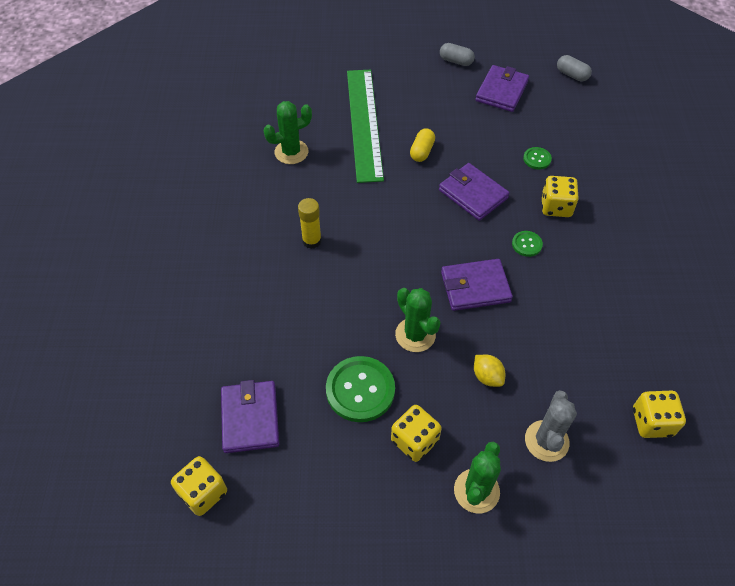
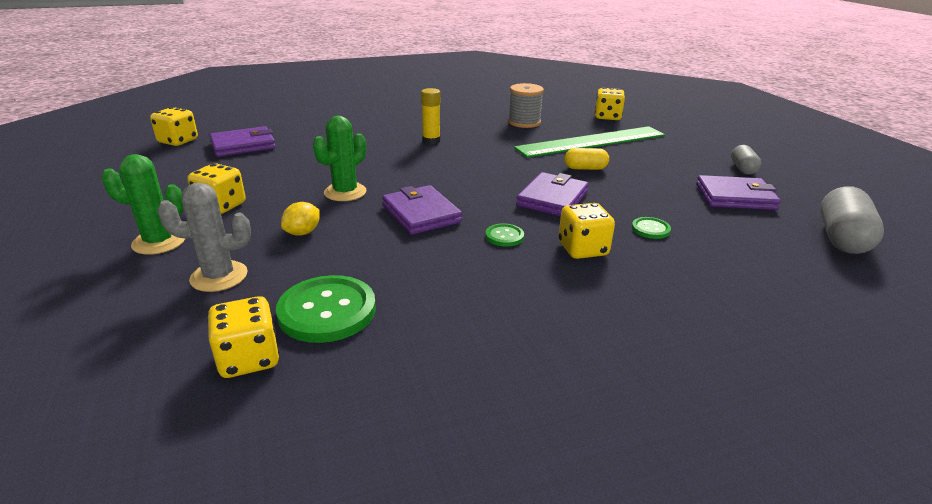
camera: 70 degrees right, 25 degrees down
(291, 152) = (524, 122): green cactus -> grey spool
(305, 86) = (607, 117): none -> yellow dice
(360, 390) = (276, 178): green button -> green button (327, 311)
(572, 75) = (842, 238): grey capsule -> grey capsule, size x1.72

